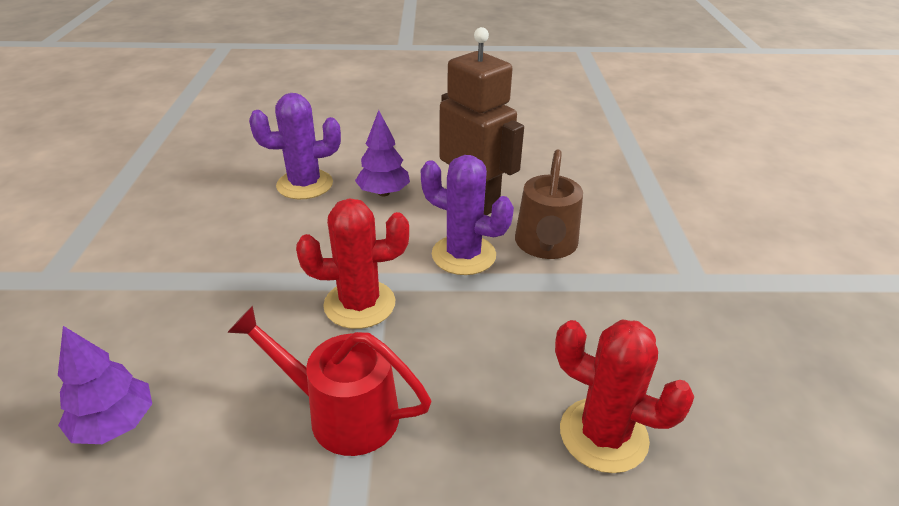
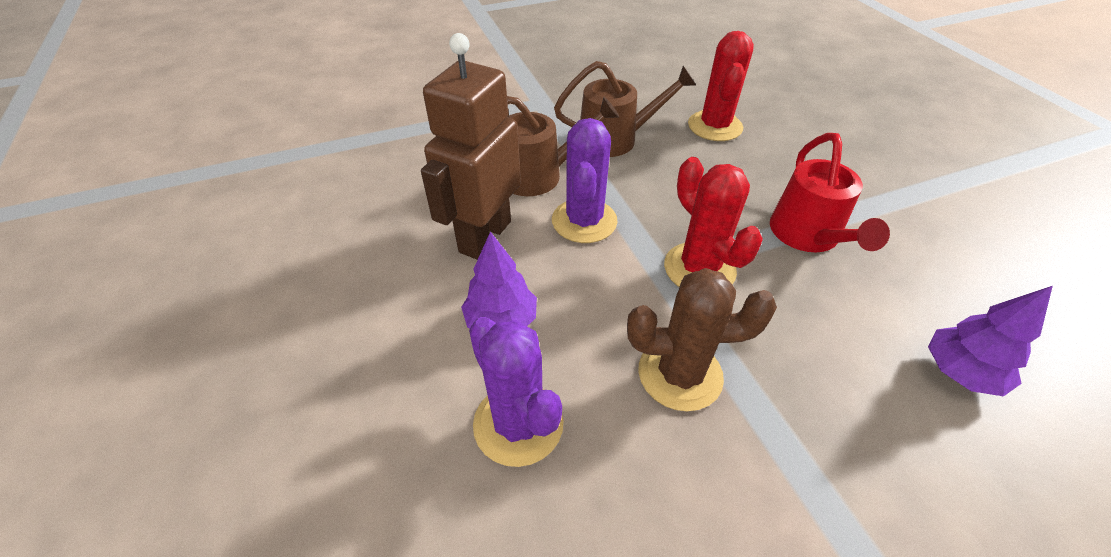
camera: 110 degrees left, 10 degrees up
(276, 254) = (680, 374): none -> brown cactus
(596, 319) = (616, 139): none -> brown watering can

